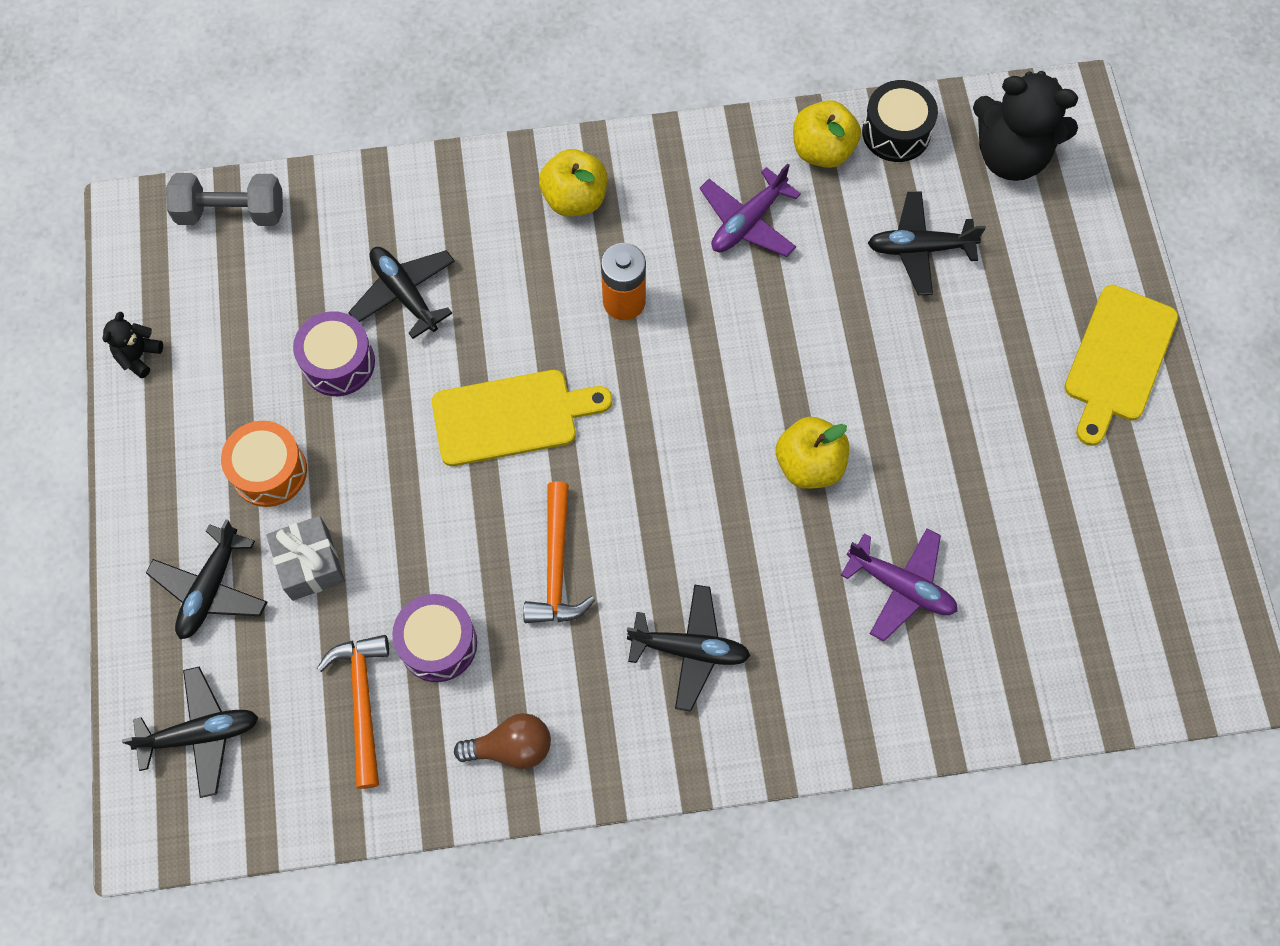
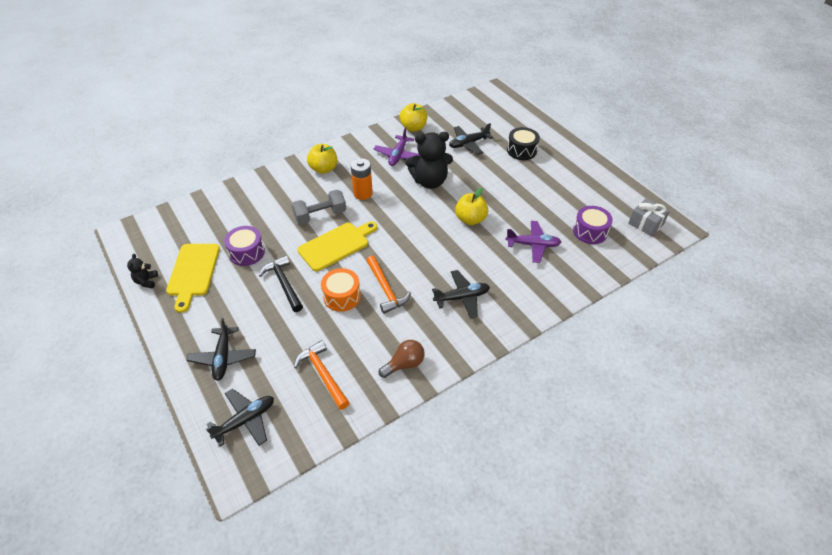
camera: 25 degrees left, 20 degrees down
(231, 212) = (171, 218): grey dumbbell -> grey dumbbell (320, 215)
(269, 471) = (232, 302): orange drum -> orange drum (342, 296)
(310, 564) = (269, 330): grey gift -> grey gift (646, 224)
(376, 469) = (284, 284): none -> black hammer
(404, 294) = (266, 220): black plane -> none
(438, 643) = (347, 337): purple drum -> purple drum (590, 231)
(896, 132) = (437, 115): black drum -> black drum (521, 150)
(1011, 155) = (483, 110): black teddy bear -> black teddy bear (429, 181)
(1118, 359) = (562, 152): yellow cutting board -> yellow cutting board (193, 272)

